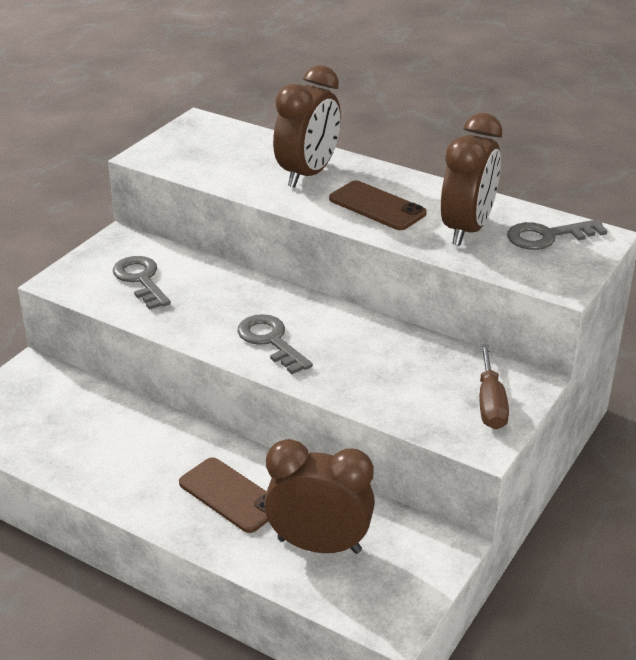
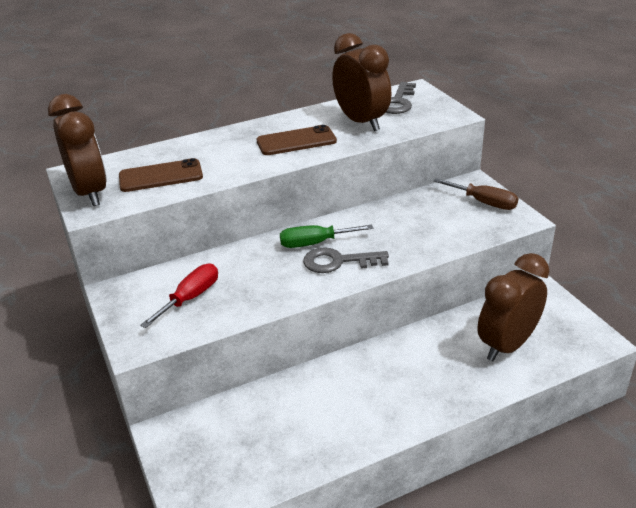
camera: 55 degrees left, 0 degrees up
(141, 280) = (190, 298): grey key -> red screwdriver
(230, 495) = (426, 369): brown phone -> brown phone (161, 176)
(289, 314) = (315, 243): none -> green screwdriver
(308, 174) = (220, 152): brown clock -> brown clock (90, 193)

